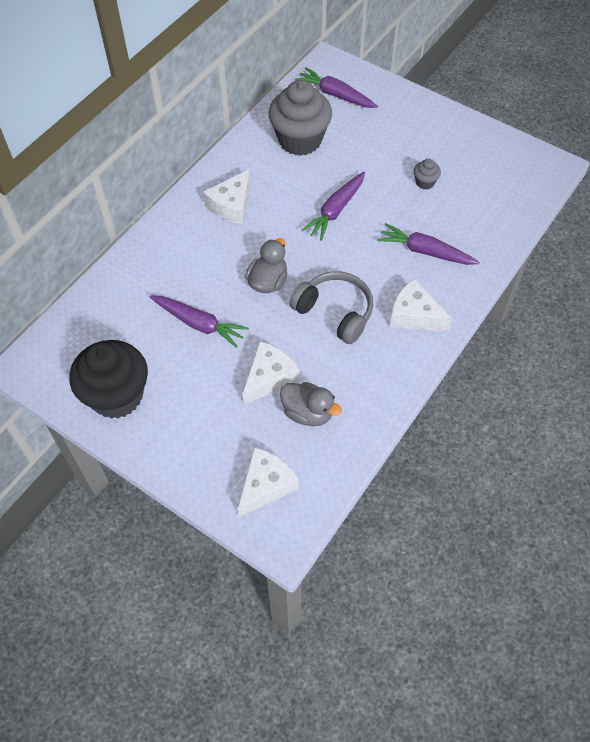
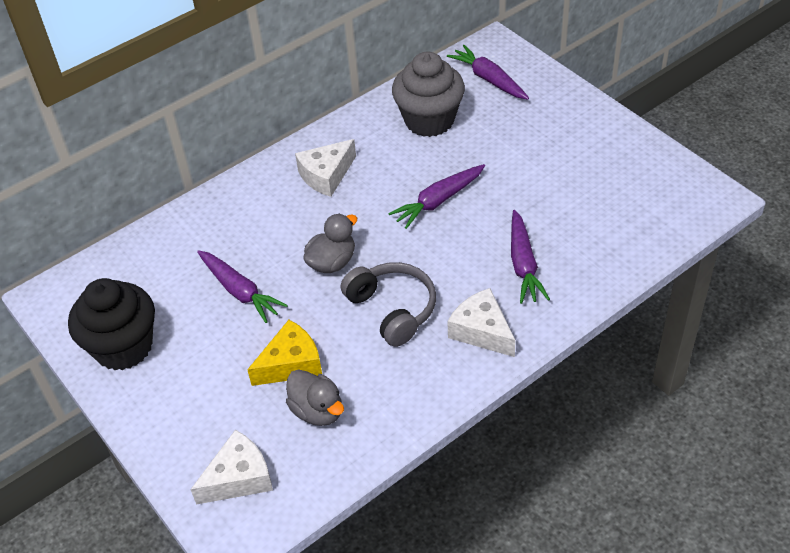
camera: 20 degrees right, 10 degrees down
(269, 378) = (291, 364): white cheese -> yellow cheese
(425, 182) = (553, 189): grey cupcake -> none
(425, 251) = (523, 264): purple carrot -> purple carrot turned 135 degrees counterclockwise

